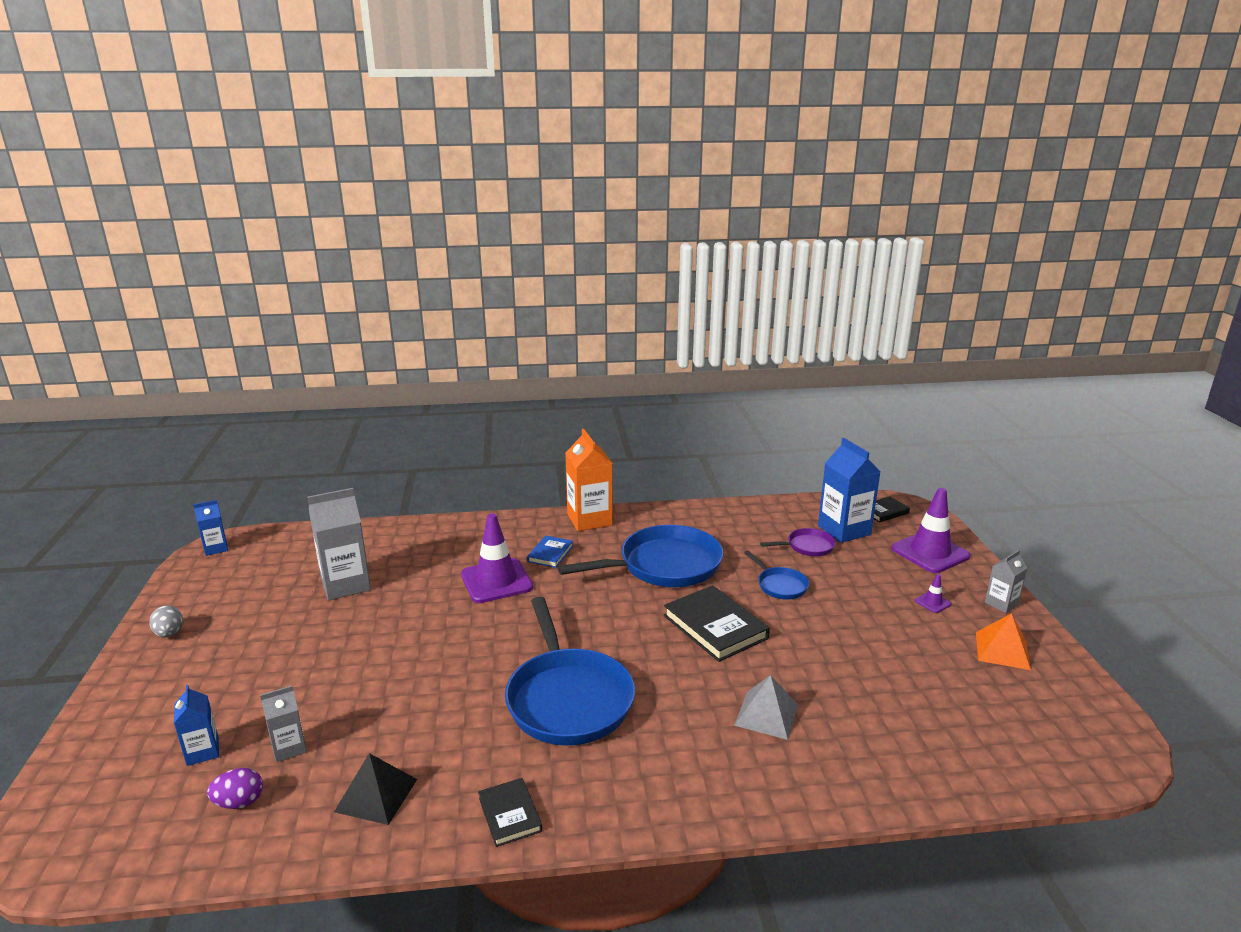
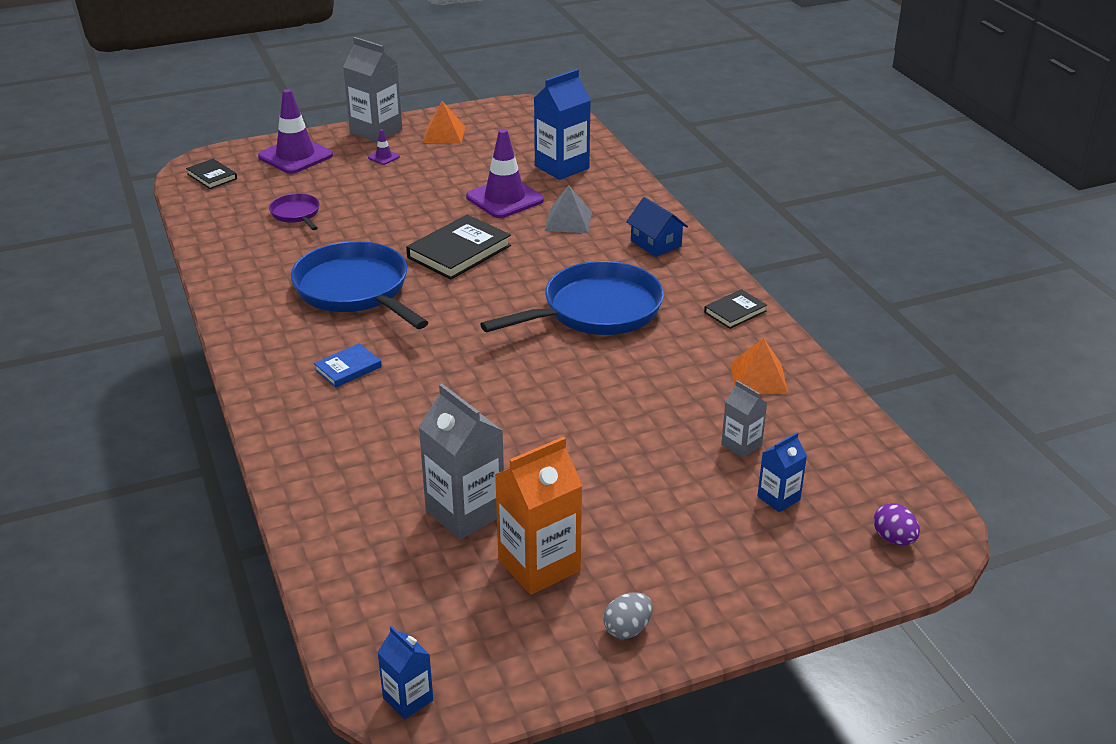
camera: 105 degrees left, 10 degrees up
(239, 802) = (813, 447): purple egg -> purple egg (894, 538)
(376, 795) = (759, 378): black pyramid -> orange pyramid
(496, 581) = (420, 394): purple traffic cone -> purple traffic cone (504, 199)
(550, 554) = (348, 368): blue book -> blue book turned 45 degrees counterclockwise
(589, 520) = (256, 355): orange carton -> orange carton (539, 565)
(693, 781) = (656, 243): none -> blue house
(780, 585) = (376, 225): blue pan -> none
(844, 530) = (257, 196): blue carton -> blue carton (562, 167)
(1001, 603) = (376, 131): grey carton -> grey carton, size x1.85

